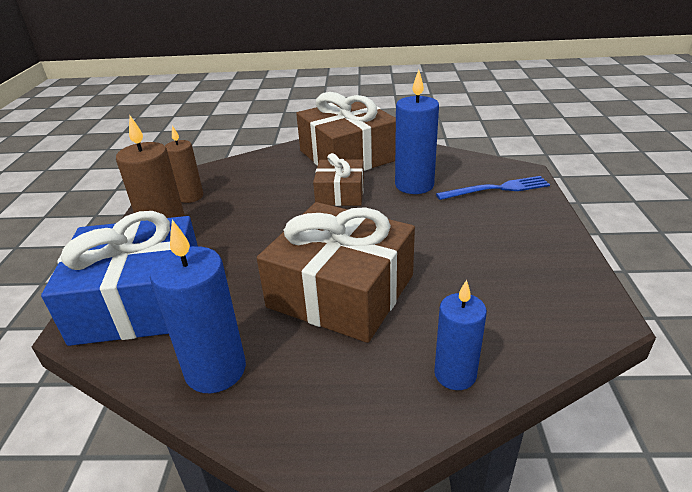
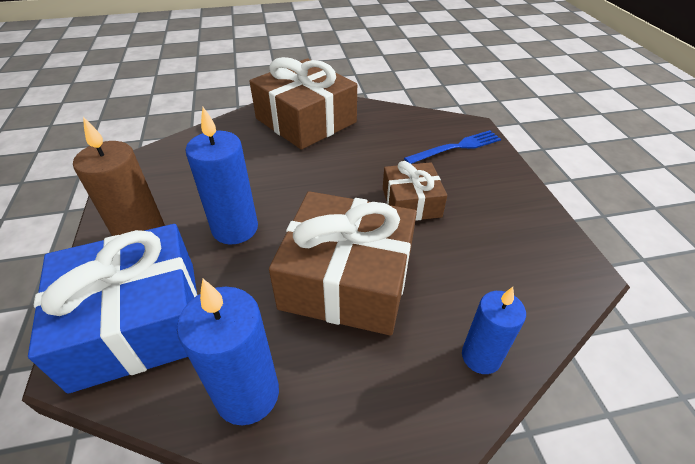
camera: 15 degrees left, 10 degrees up
(190, 196) = (154, 184): brown candle -> none
(340, 193) = (311, 165): brown gift -> brown gift (411, 202)
(414, 185) = (380, 149): blue candle -> blue candle (235, 228)

